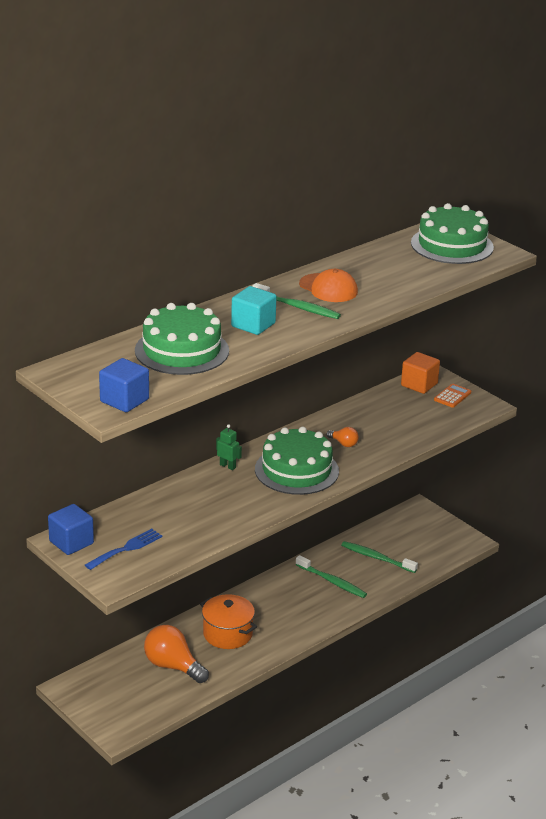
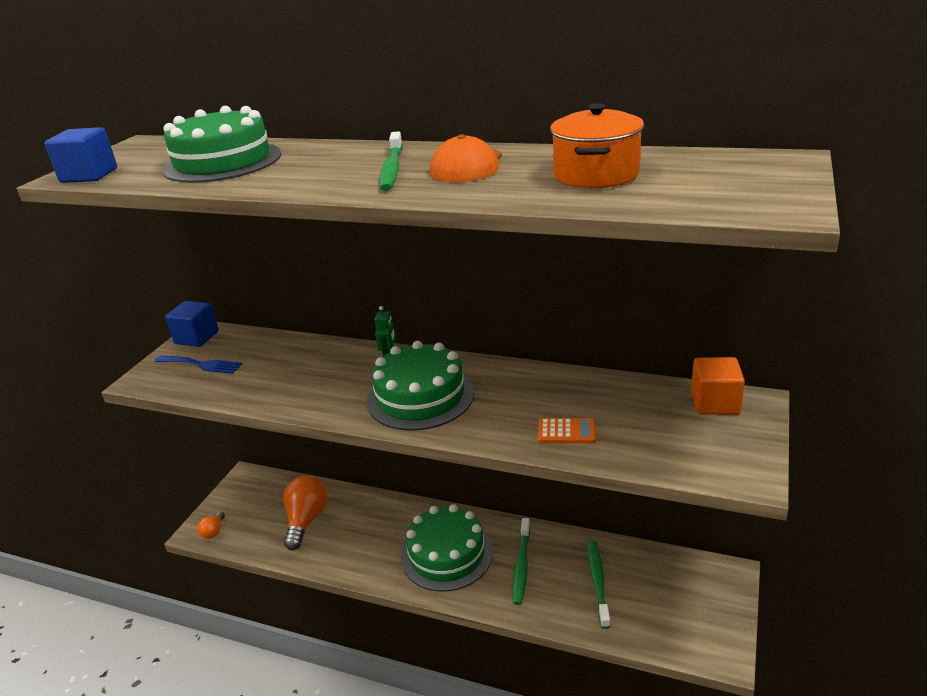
camera: 65 degrees right, 0 degrees up
(227, 634) = (377, 532): orange pot -> orange pot (596, 175)
(253, 325) = (318, 167): turquoise cube -> none
(343, 443) = (509, 404): orange light bulb -> orange light bulb (213, 531)
(452, 245) = (732, 178): green cake -> green cake (447, 554)
(452, 396) = (727, 438): orange calculator -> orange calculator (566, 431)

